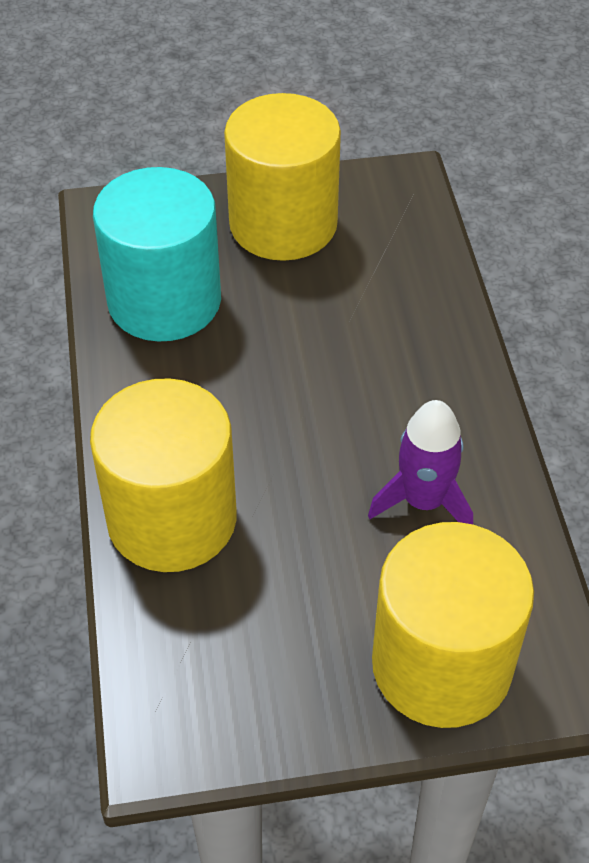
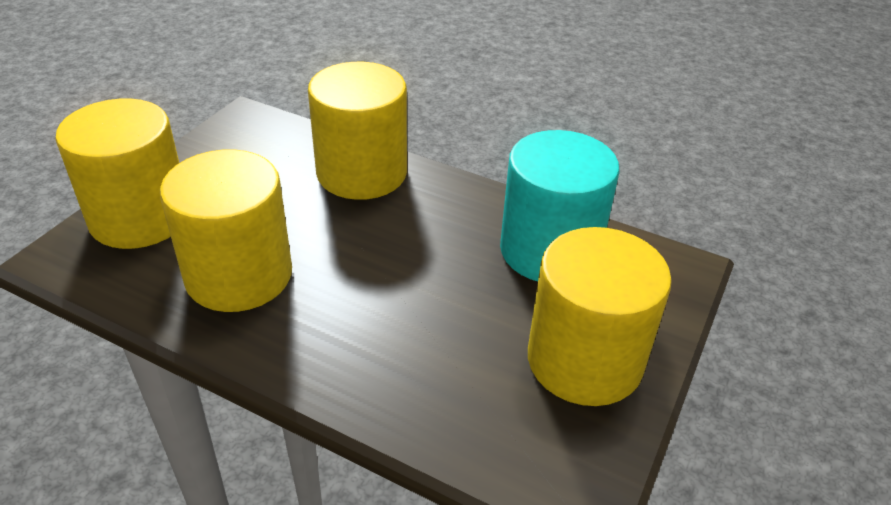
camera: 125 degrees right, 10 degrees down
(423, 501) = (239, 275): purple rocket -> yellow cylinder

